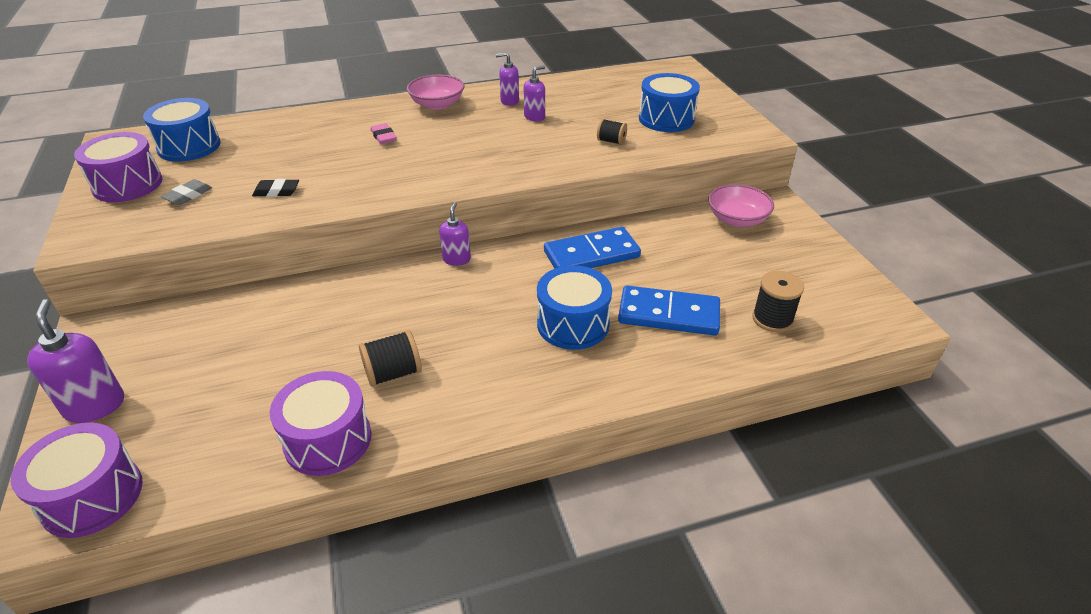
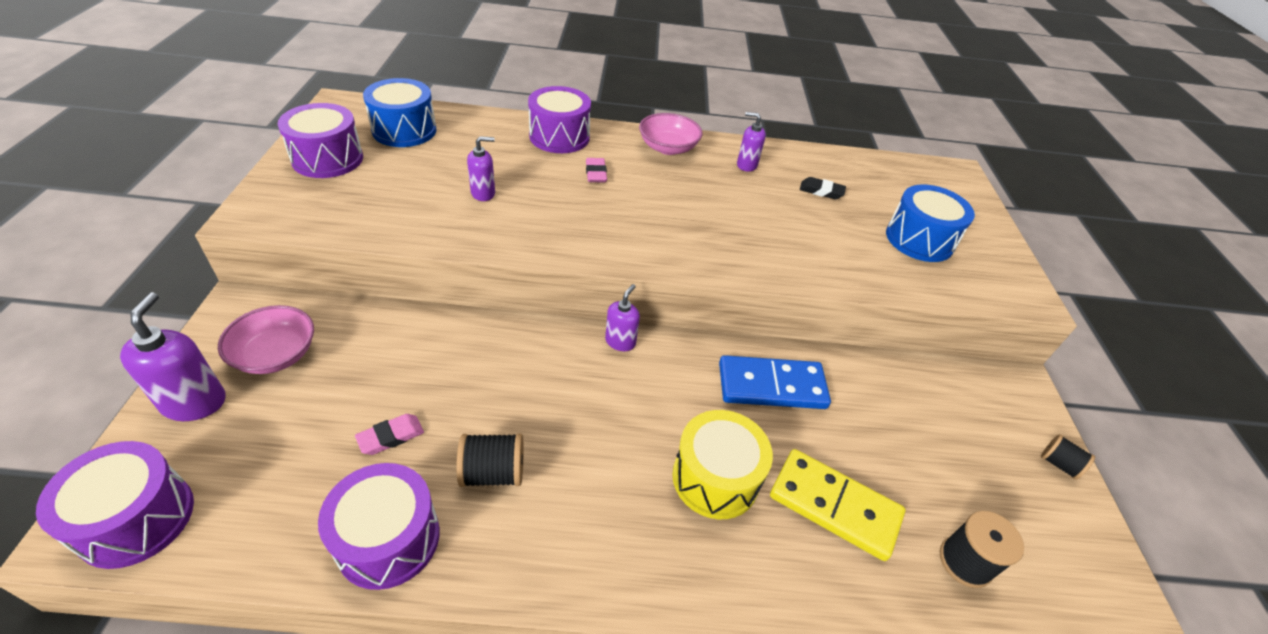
camera: 15 degrees right, 5 degrees up
(188, 195) = (375, 189): grey eraser -> none
(276, 191) = (460, 210): black eraser -> black eraser (821, 191)
(292, 376) = (391, 437): none -> pink eraser
(337, 118) = (559, 137): none -> purple drum
(534, 117) = (766, 193): purple soap dispenser -> purple soap dispenser (483, 193)
(573, 324) = (715, 478): blue drum -> yellow drum
(611, 141) = (843, 252): black spool -> black spool (1058, 464)
(668, 314) = (834, 505): blue domino -> yellow domino
(737, 219) = (964, 393): pink bowl -> pink bowl (276, 354)

